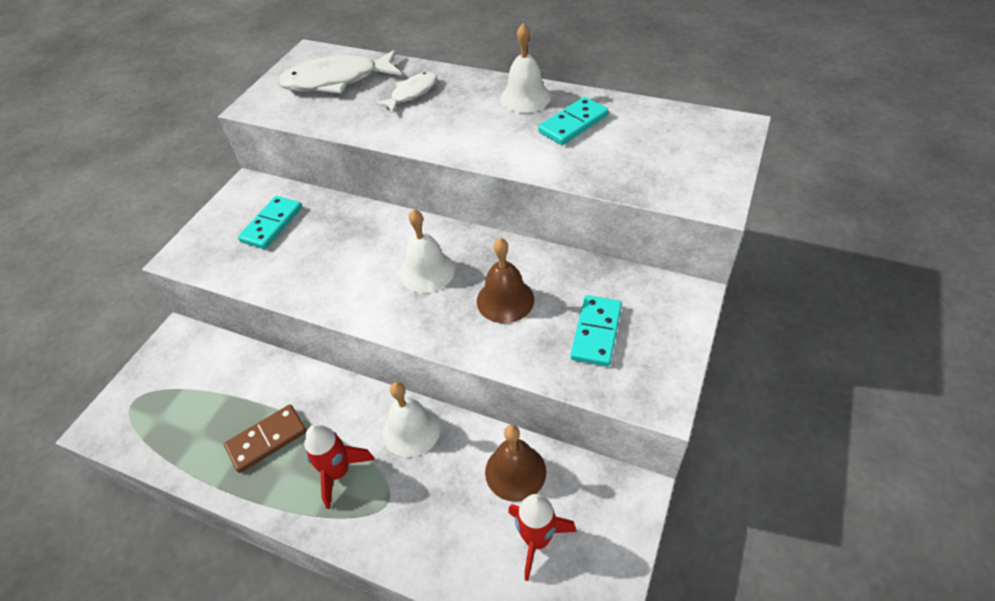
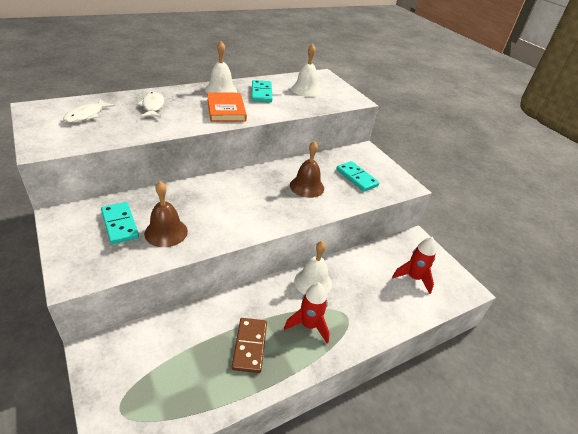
camera: 60 degrees left, 10 degrees down
(336, 80) = (86, 115): white fish -> white fish, size x0.57
(427, 271) = (254, 195): white bell -> white bell (306, 90)
(484, 133) = (226, 110): none -> orange book
(515, 471) = (373, 263): brown bell -> brown bell (166, 232)

